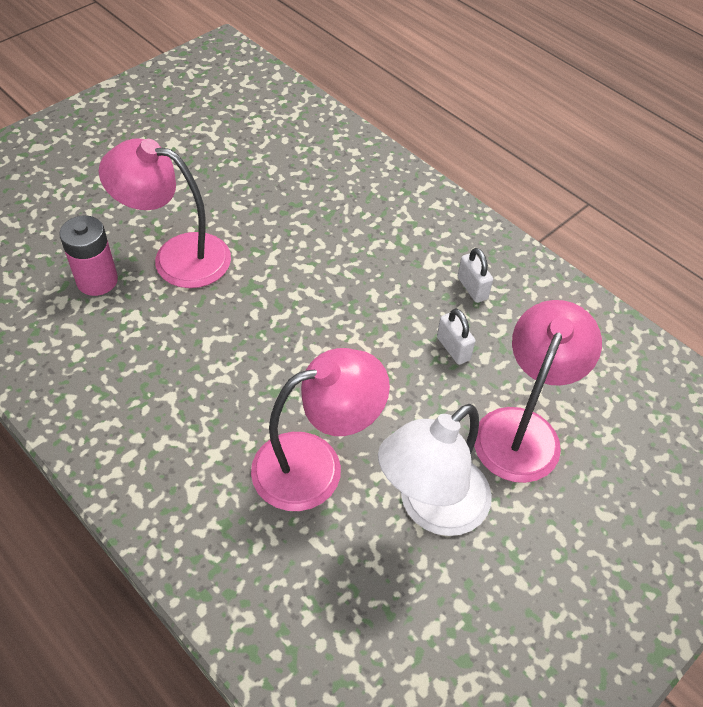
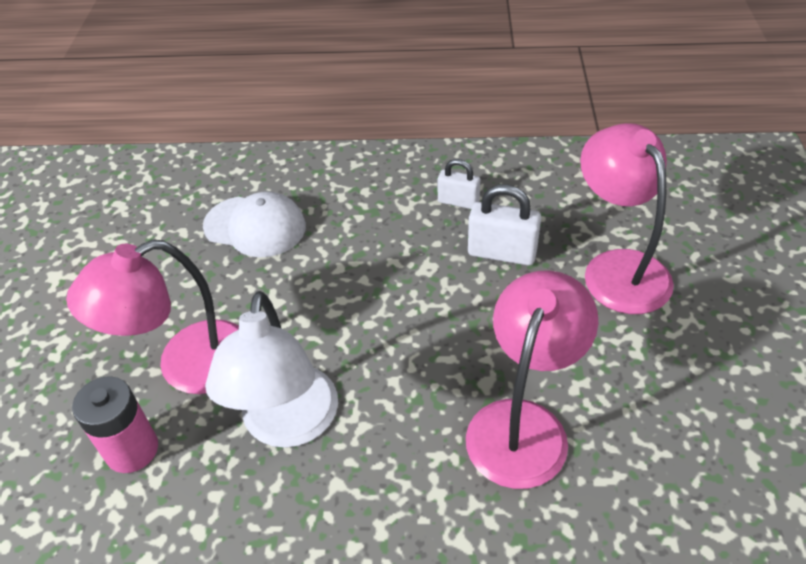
camera: 40 degrees left, 5 degrees down
(318, 199) = (255, 226): none -> white cap
(431, 508) = (638, 375): white lamp -> white lamp (288, 425)
(453, 348) = (502, 253): white padlock -> white padlock, size x1.55

